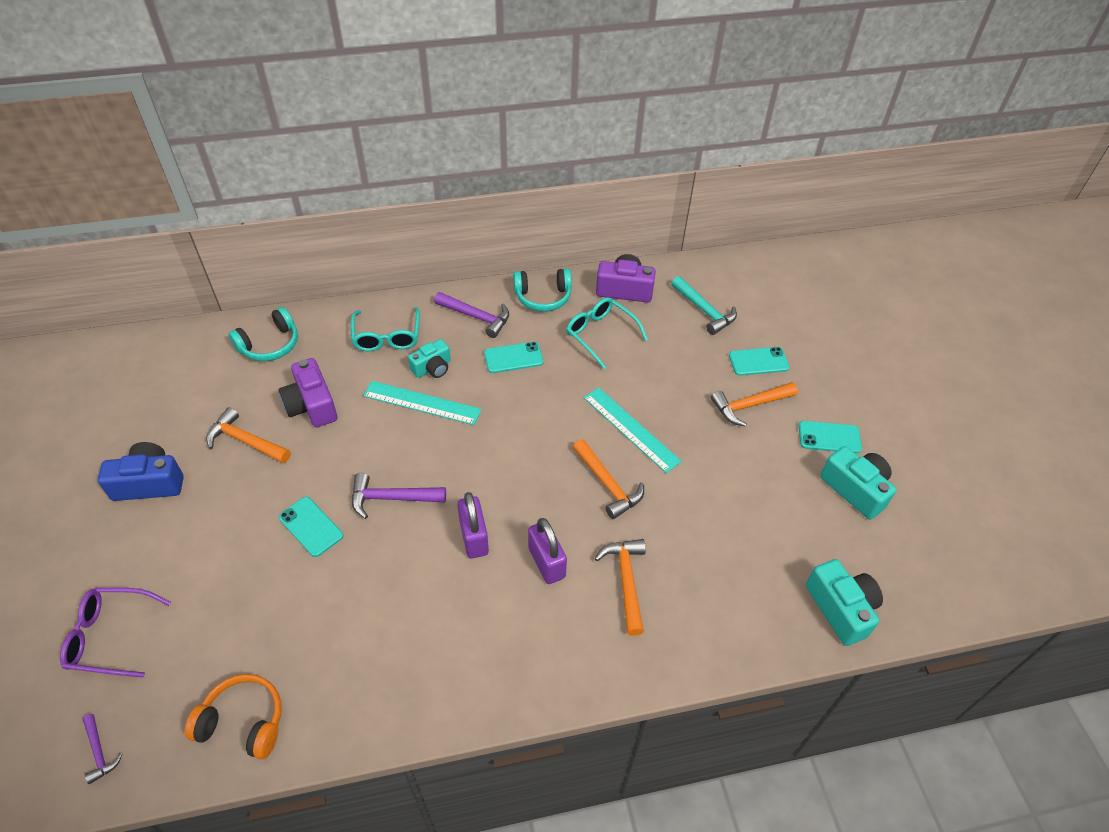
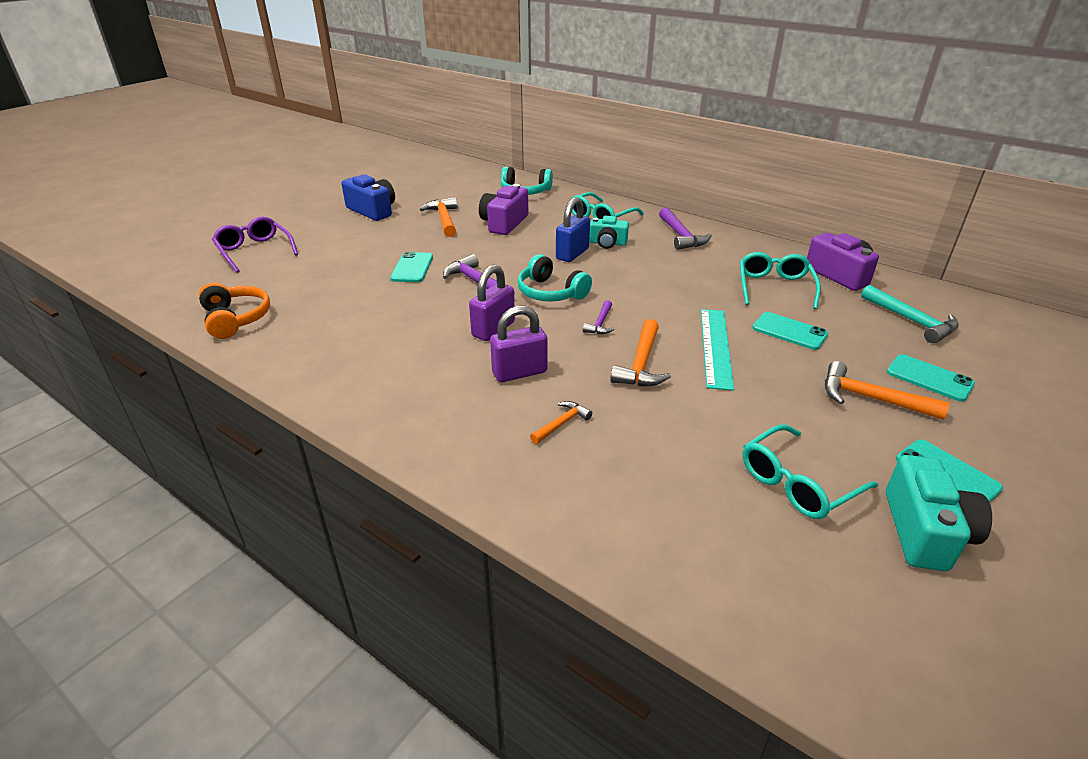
camera: 50 degrees right, 15 degrees down
(99, 752) = (172, 286): purple hammer -> purple hammer (600, 323)
(422, 403) = (572, 254): turquoise ruler -> blue padlock
(513, 358) = (676, 265): turquoise phone -> turquoise phone (789, 331)
(543, 297) = (753, 249): turquoise headphones -> turquoise headphones (550, 292)
(546, 562) = (519, 372): purple padlock -> purple padlock turned 45 degrees clockwise
(626, 581) = (561, 424): orange hammer -> orange hammer, size x0.59
(704, 310) = (911, 321): turquoise hammer -> turquoise hammer turned 45 degrees counterclockwise
(781, 508) = (797, 483): none -> turquoise glasses
(841, 608) = (754, 604): turquoise camera -> none

